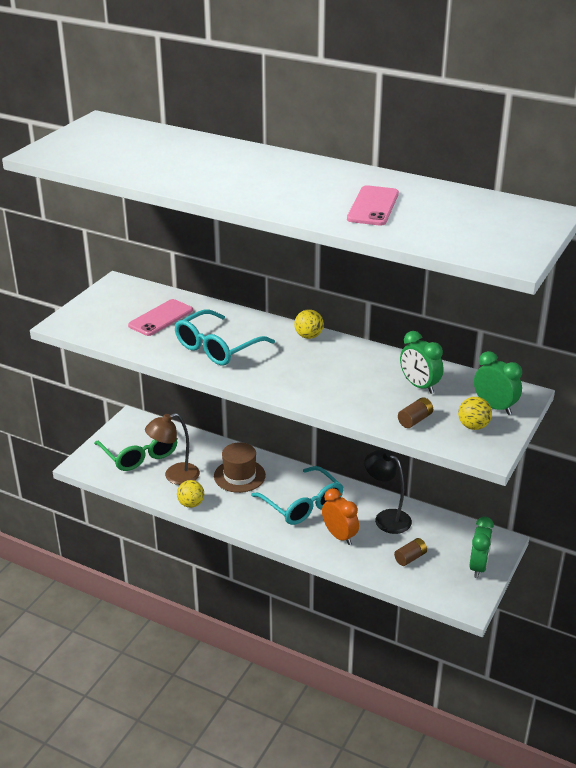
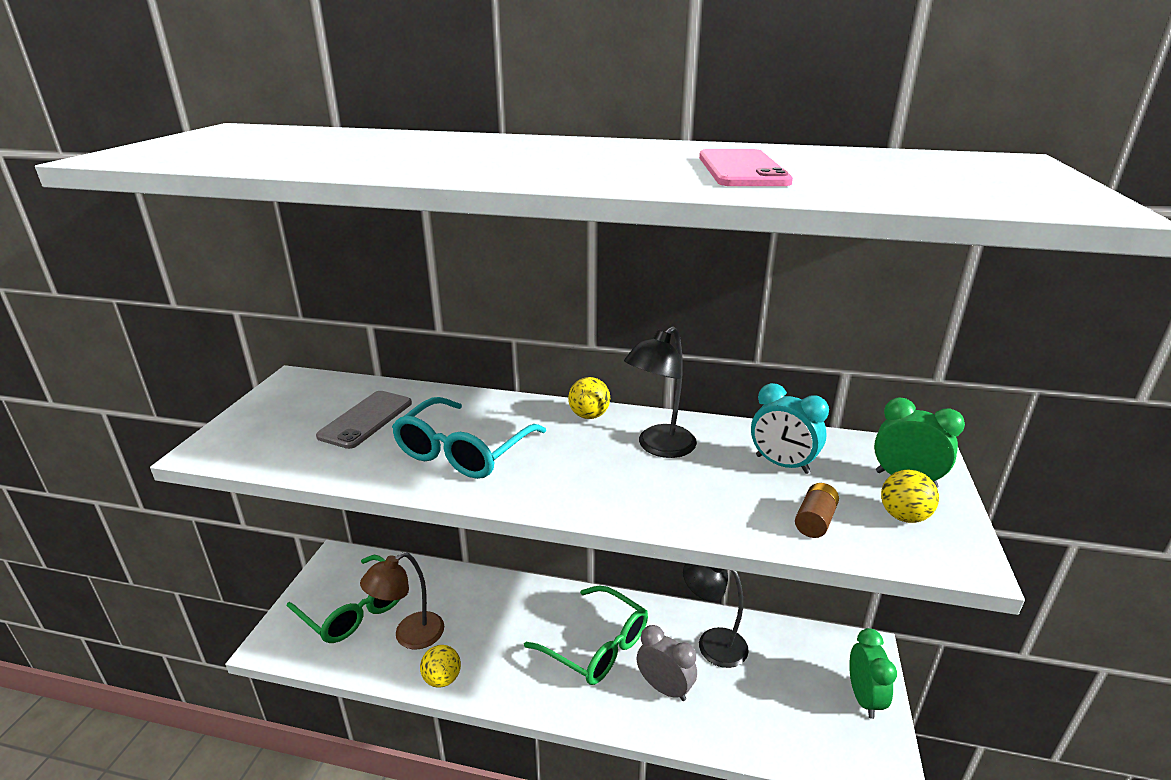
camera: 15 degrees left, 5 degrees down
(161, 318) = (366, 419): pink phone -> grey phone
(239, 476) = (499, 617): brown hat -> none
(302, 505) = (597, 646): turquoise glasses -> green glasses
(339, 536) = (664, 688): orange clock -> grey clock
(344, 363) = (659, 447): none -> black lamp
(410, 558) = (771, 703): brown battery -> none
(419, 386) = (782, 464): green clock -> turquoise clock

